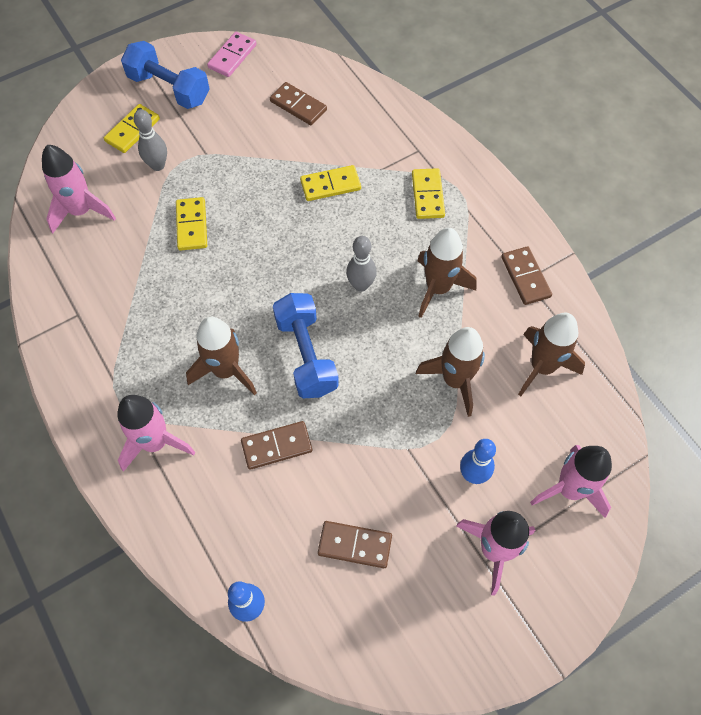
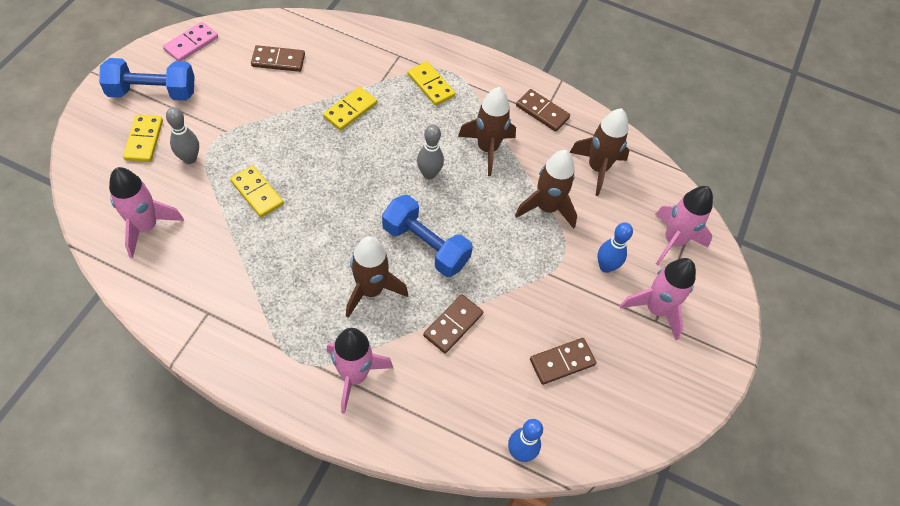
camera: 40 degrees left, 5 degrees down
(232, 56) = (191, 44): pink domino -> pink domino turned 45 degrees clockwise

